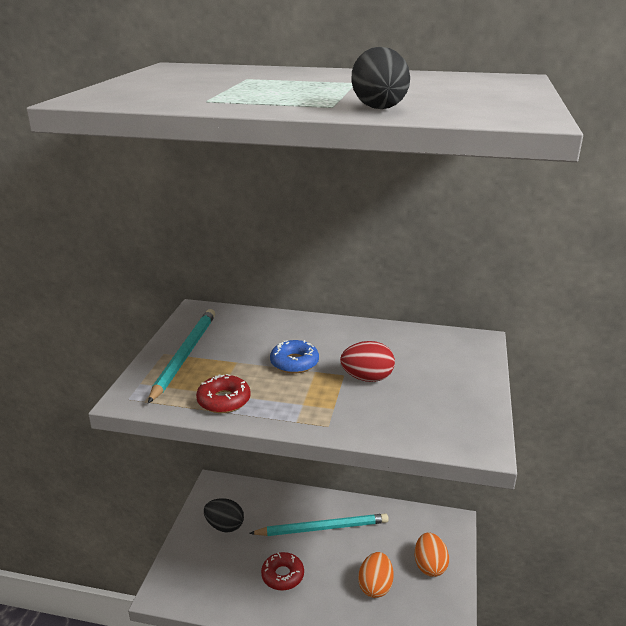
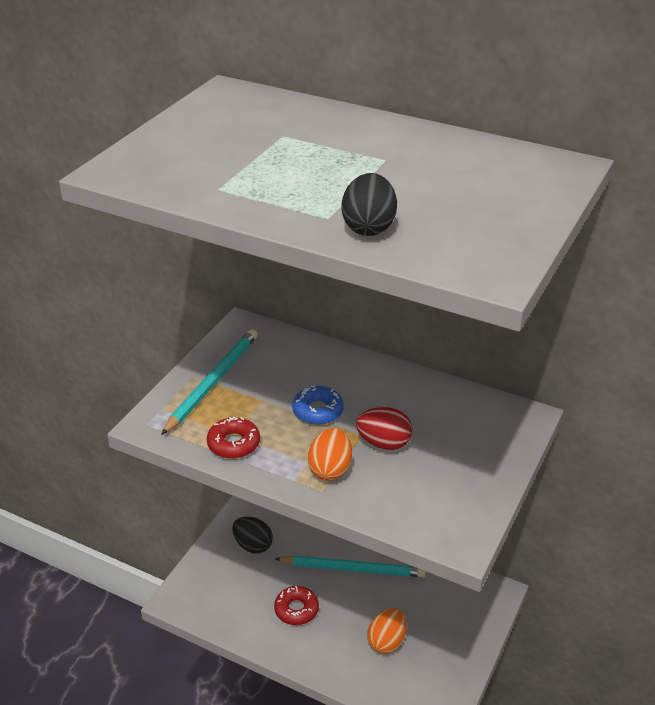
camera: 15 degrees right, 10 degrees up
(429, 566) = (452, 633): orange egg -> orange egg (330, 469)

